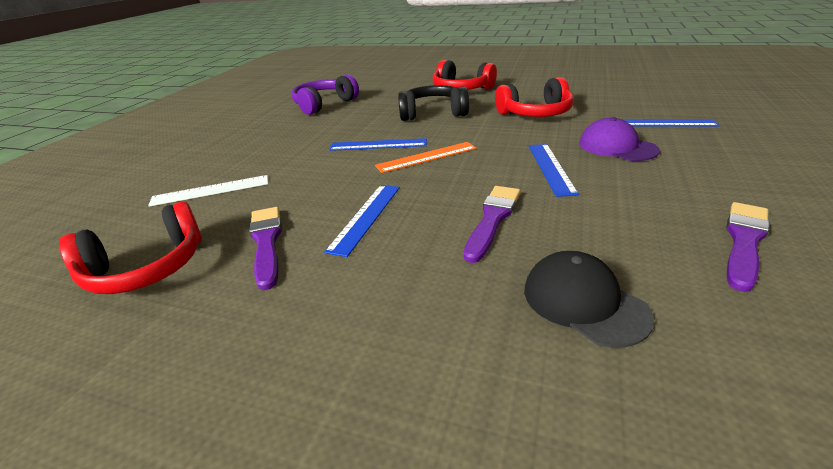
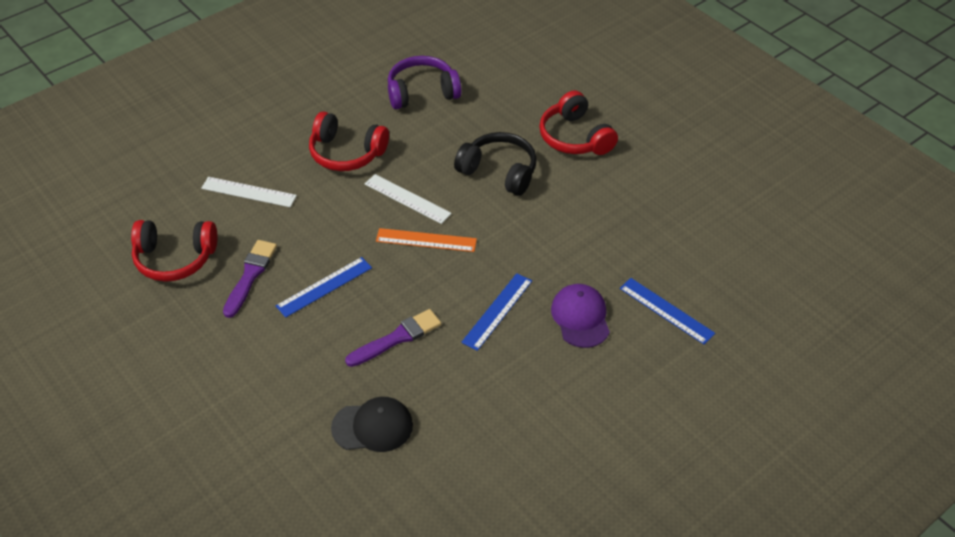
camera: 30 degrees right, 15 degrees up
(378, 145) = (407, 198): blue ruler -> white ruler
(535, 113) = (584, 228): red headphones -> red headphones (346, 153)
(584, 302) = (372, 426): black cap -> black cap turned 90 degrees clockwise
(744, 241) = (515, 448): purple brush -> none

